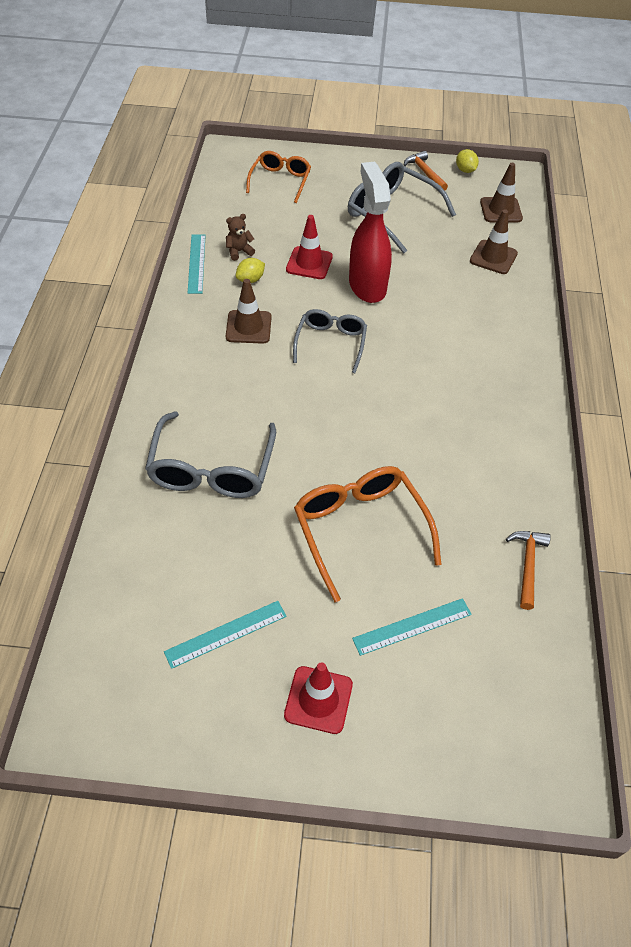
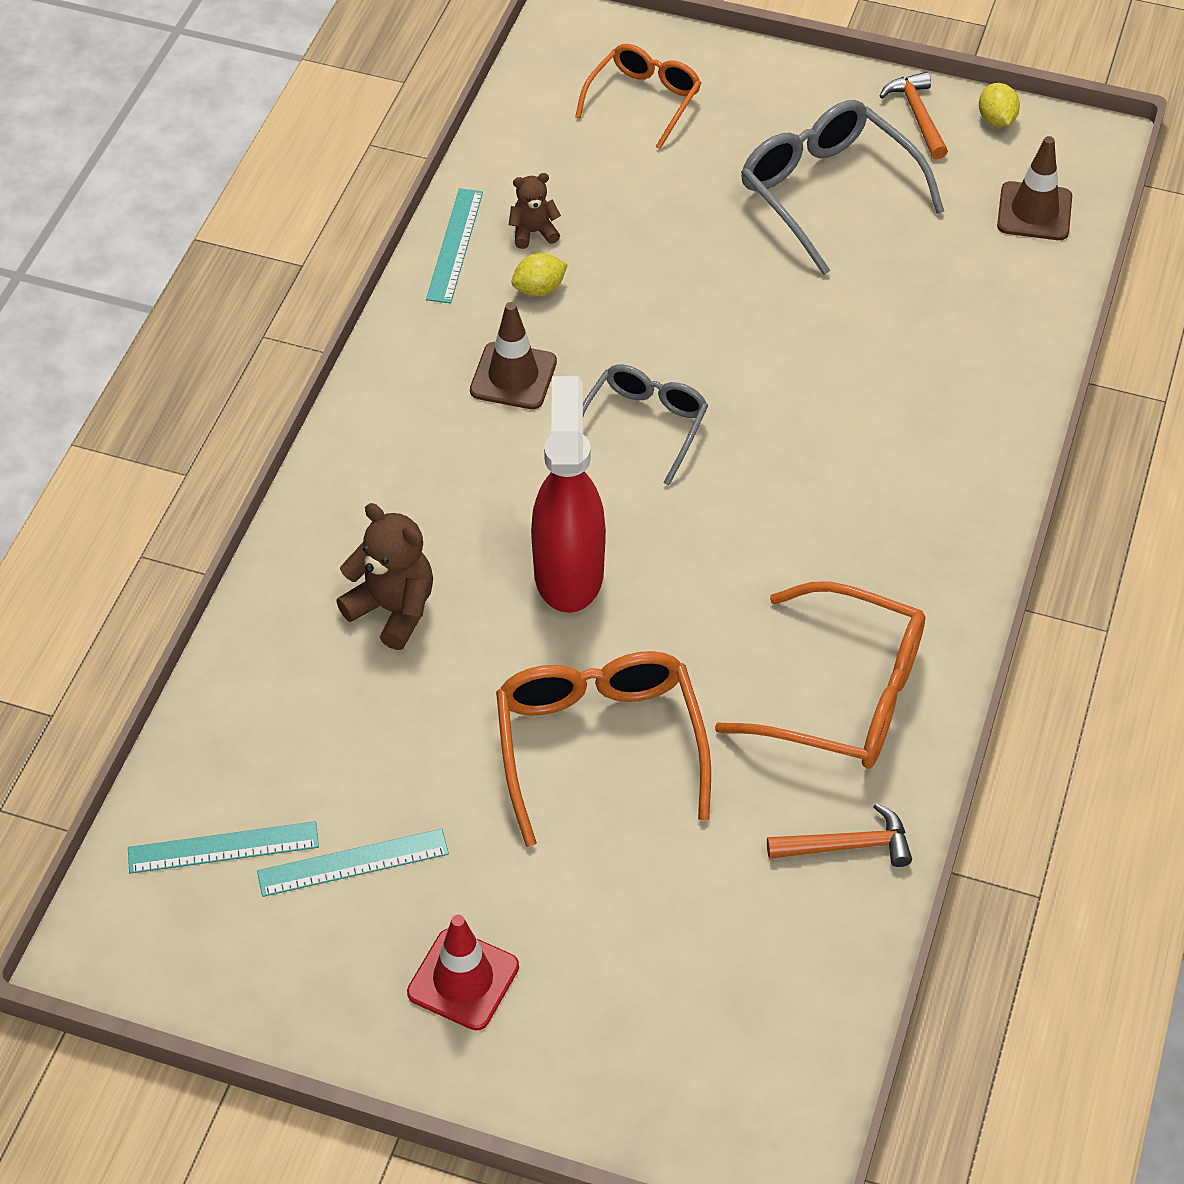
camera: 15 degrees right, 0 degrees up
(212, 469) = (393, 609): grey glasses -> brown teddy bear
(309, 263) = (650, 271): red traffic cone -> none
(367, 286) = (739, 328): red spray bottle -> red spray bottle (568, 572)
(412, 626) = (634, 903): turquoise ruler -> turquoise ruler (223, 847)
(493, 257) = (985, 305): brown traffic cone -> none
(493, 475) = (843, 695): none -> orange glasses
(527, 565) = (847, 845): orange hammer -> orange hammer turned 60 degrees clockwise

